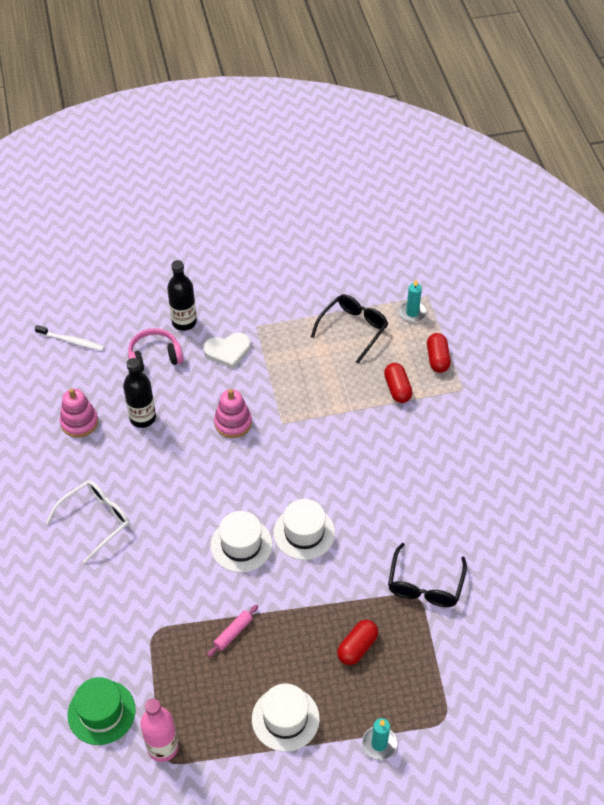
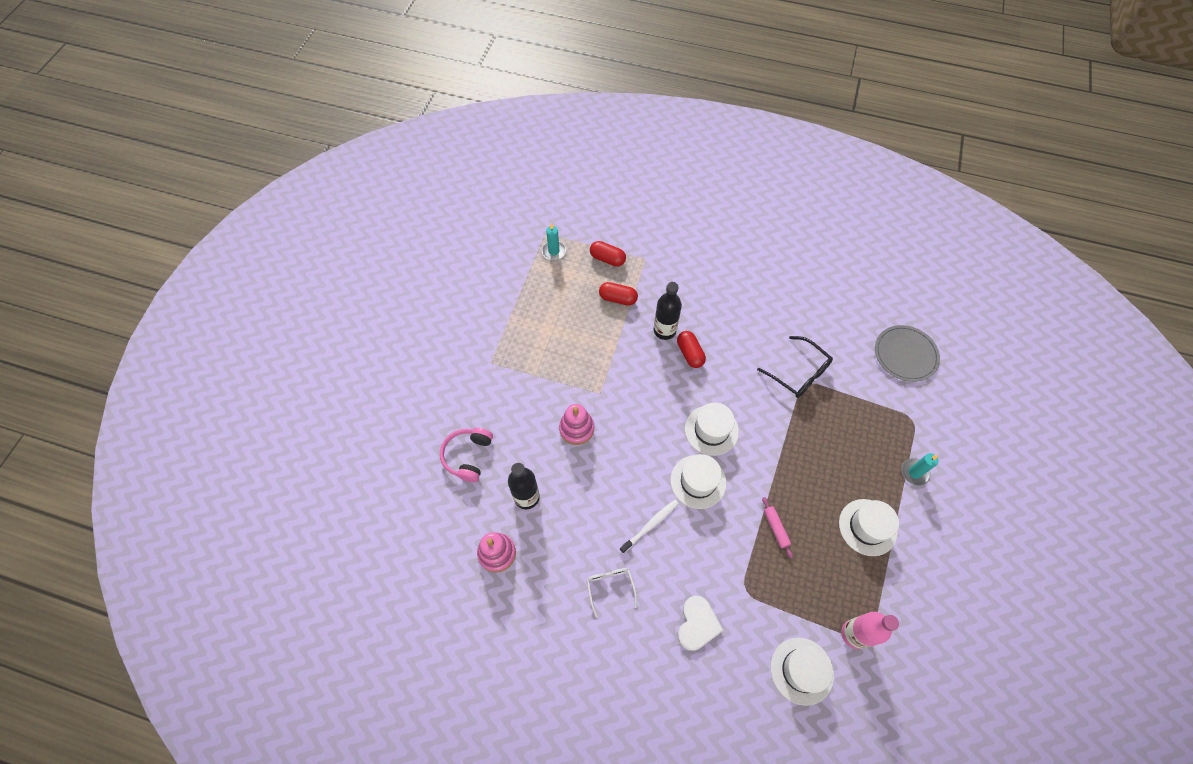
camera: 60 degrees left, 10 degrees up
(72, 341) = (401, 518): white toothbrush -> white toothbrush (651, 525)
(96, 520) = (610, 587): white glasses -> white glasses, size x0.67
(101, 712) = (801, 670): green hat -> white hat
(184, 322) = (447, 414): black bottle -> black bottle (664, 330)
(228, 351) = (501, 396): white heart -> white heart (697, 624)
(353, 329) = (542, 297): black glasses -> none
(357, 647) = (829, 445): red capsule -> red capsule (690, 353)
(526, 683) = (905, 354): none -> grey plate

